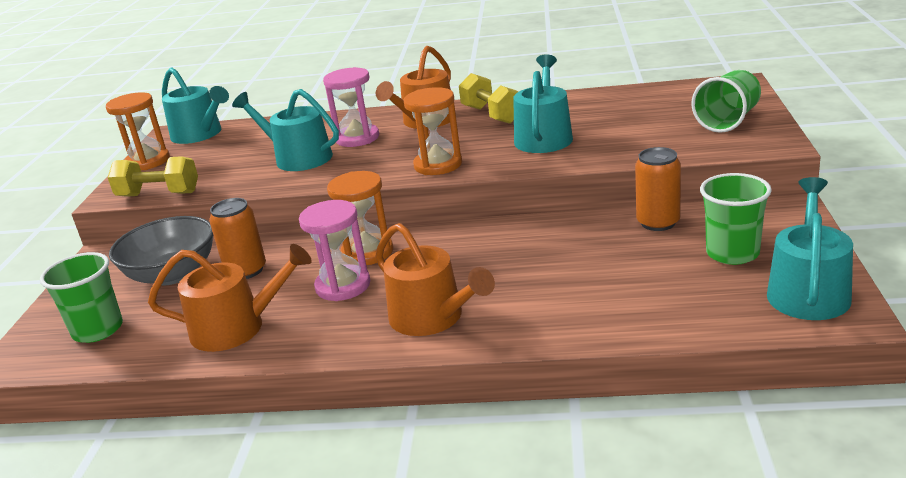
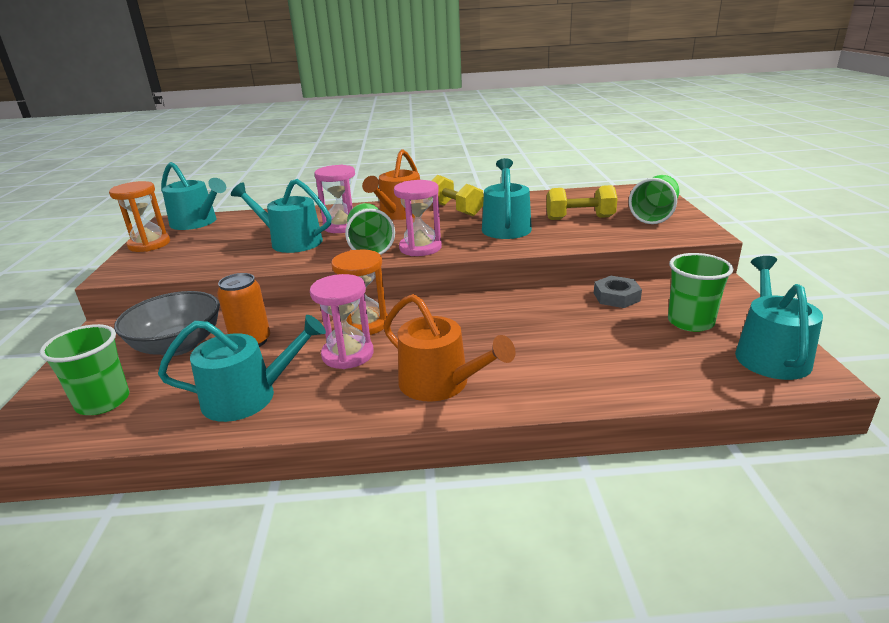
camera: 10 degrees left, 0 degrees up
(159, 194) = (162, 272): yellow dumbbell -> yellow dumbbell (580, 218)
(237, 327) = (249, 396): orange watering can -> turquoise watering can
(383, 163) = (370, 246): none -> green cup
(438, 165) = (420, 248): orange hourglass -> pink hourglass
(658, 222) = (616, 297): orange can -> grey nut

